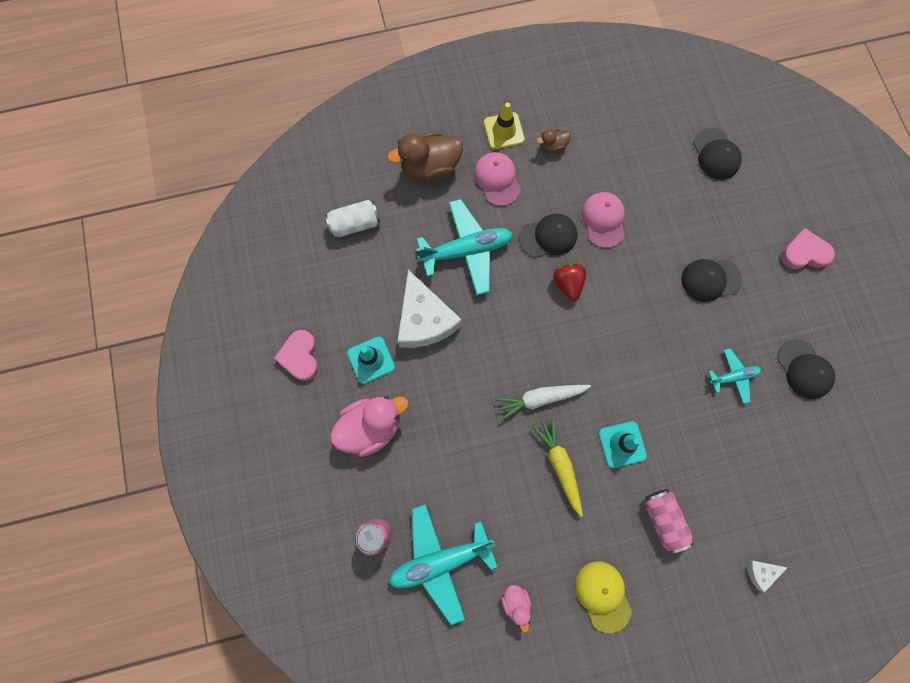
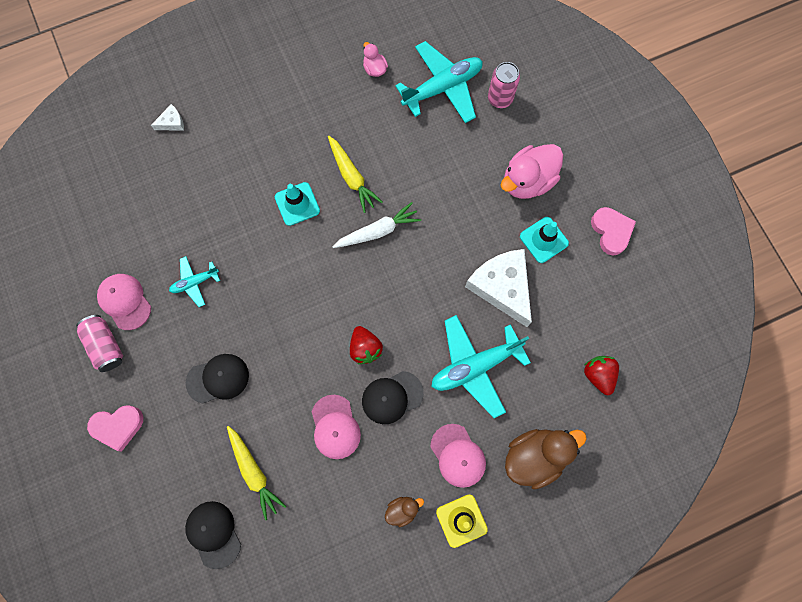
camera: 170 degrees right, 0 degrees up
(355, 224) = (598, 375): white can -> red strawberry
(603, 595) = (304, 85): yellow cap -> none
(663, 519) = (256, 149): pink can -> pink can (105, 346)
(679, 195) = (254, 472): none -> yellow carrot
(804, 369) = (125, 301): black cap -> pink cap

